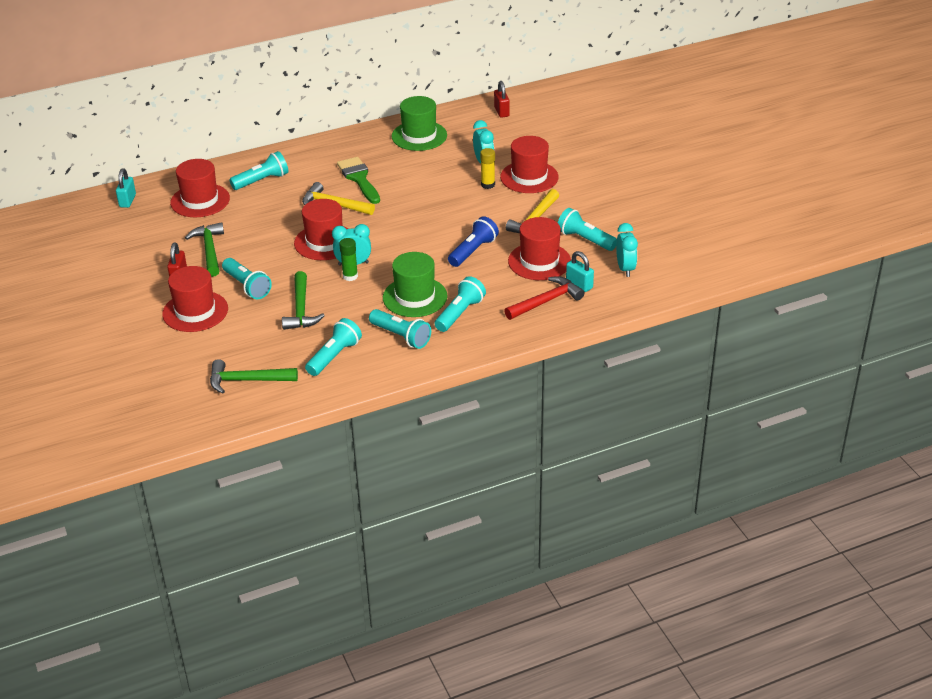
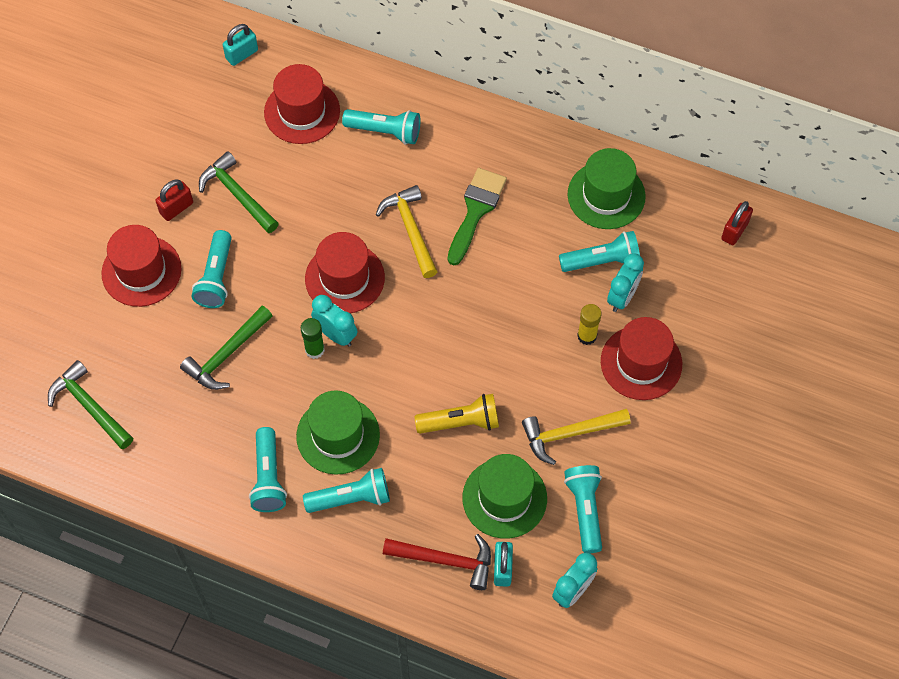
camera: 45 degrees right, 25 degrees up
(209, 250) = (237, 194): green hammer -> green hammer turned 75 degrees counterclockwise
(334, 356) = (187, 447): turquoise flashlight -> turquoise flashlight (602, 261)
(473, 251) = (461, 422): blue flashlight -> yellow flashlight
(539, 261) = (504, 498): red hat -> green hat

